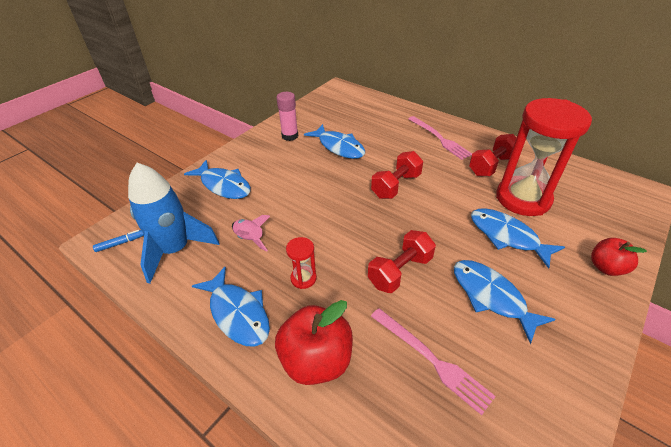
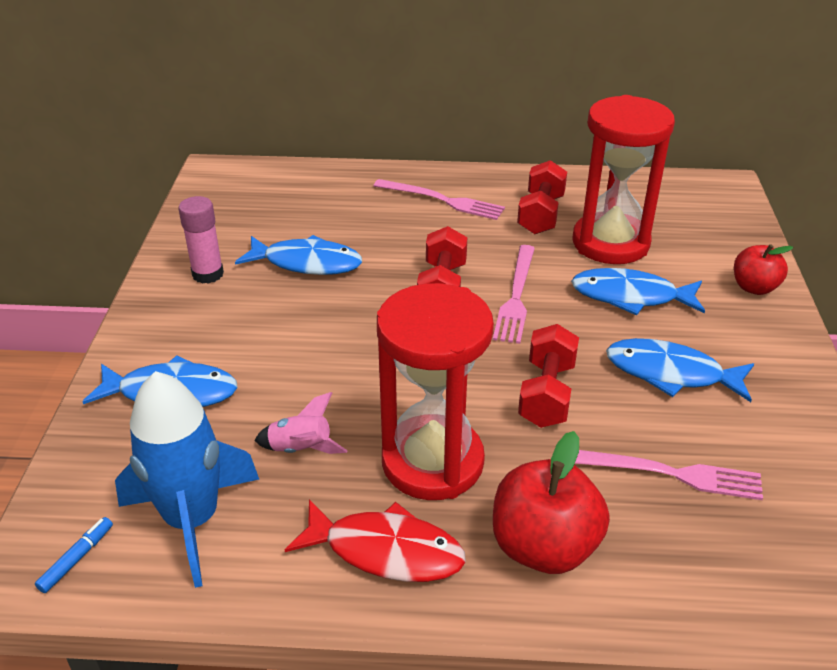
camera: 35 degrees left, 5 degrees down
(238, 313) = (386, 551): blue fish -> red fish
(303, 278) = (432, 462): red hourglass -> red hourglass, size x2.41
(433, 207) = (516, 296): none -> pink fork

